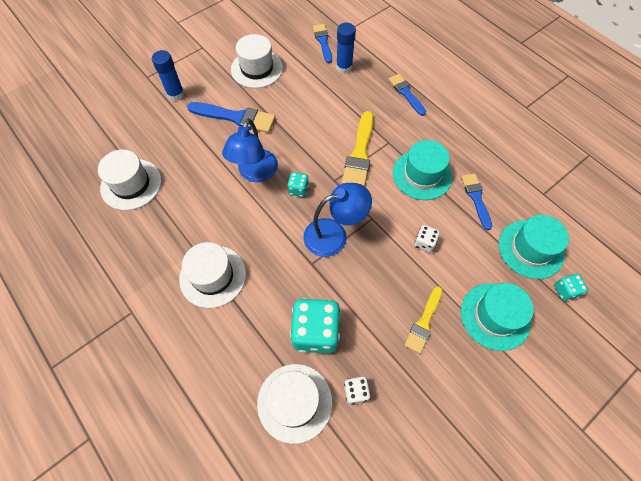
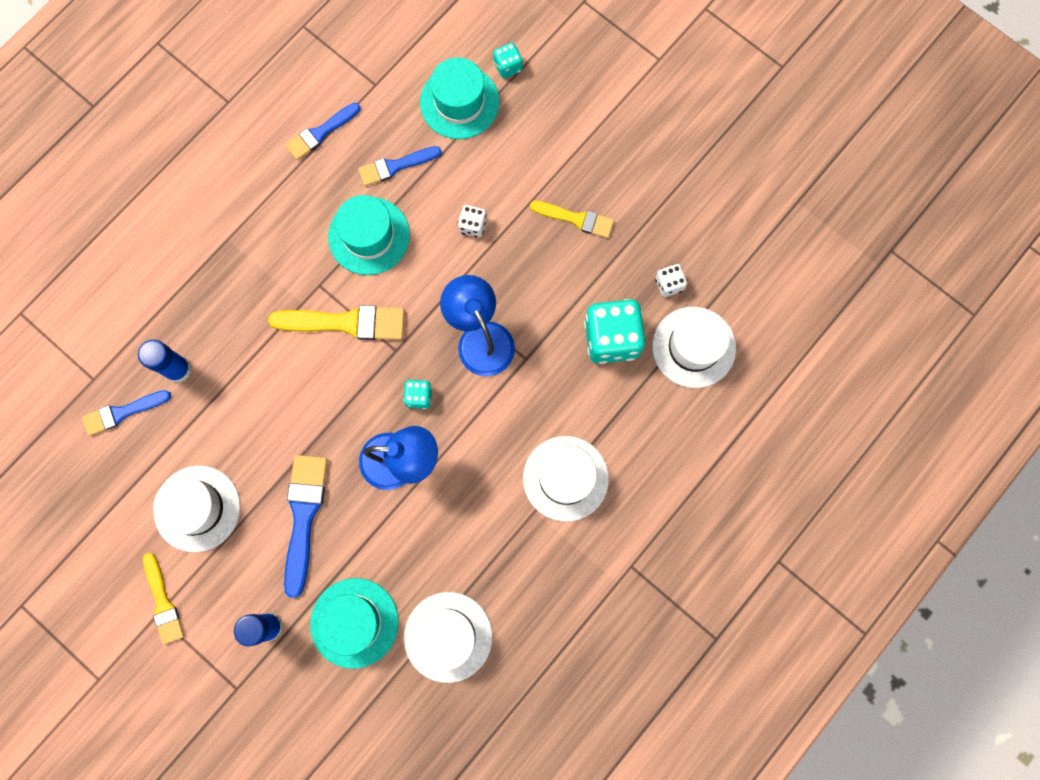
camera: 100 degrees left, 15 degrees up
(208, 50) = (163, 602): none -> yellow brush
(406, 93) = (222, 269): blue brush -> blue brush (321, 133)
(495, 316) = (553, 142): turquoise hat -> turquoise hat (354, 622)

